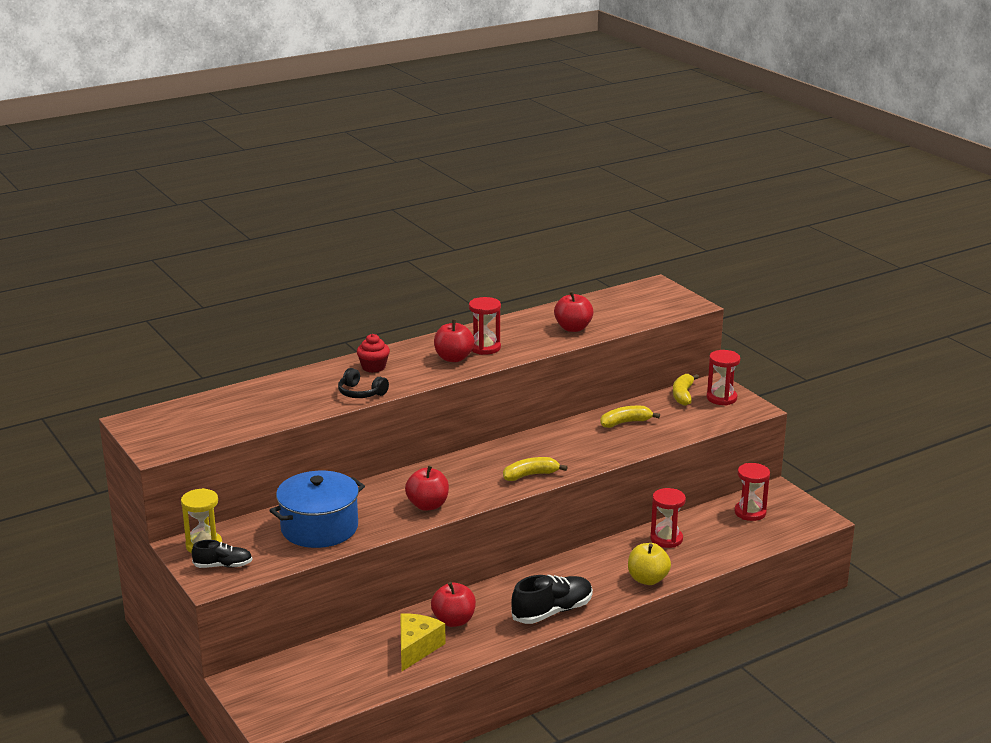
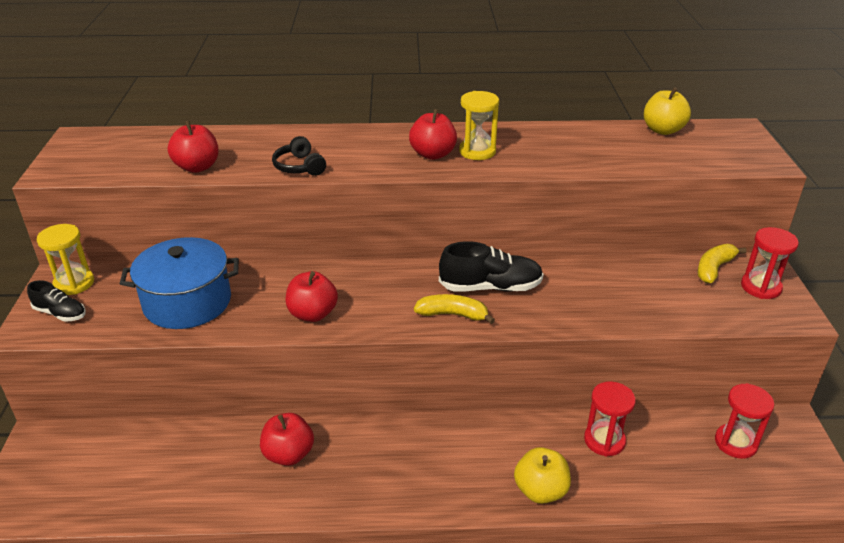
camera: 30 degrees right, 10 degrees up
(373, 367) = (344, 143): red cupcake -> none
(416, 648) = (221, 474): yellow cheese -> none
(485, 348) = (477, 151): red hourglass -> yellow hourglass
(552, 612) = (397, 489): black shoe -> black shoe (490, 287)
(573, 328) = (596, 154): red apple -> red apple (197, 167)
(603, 299) = (662, 130): none -> yellow apple
(625, 422) = (617, 282): yellow banana -> none

